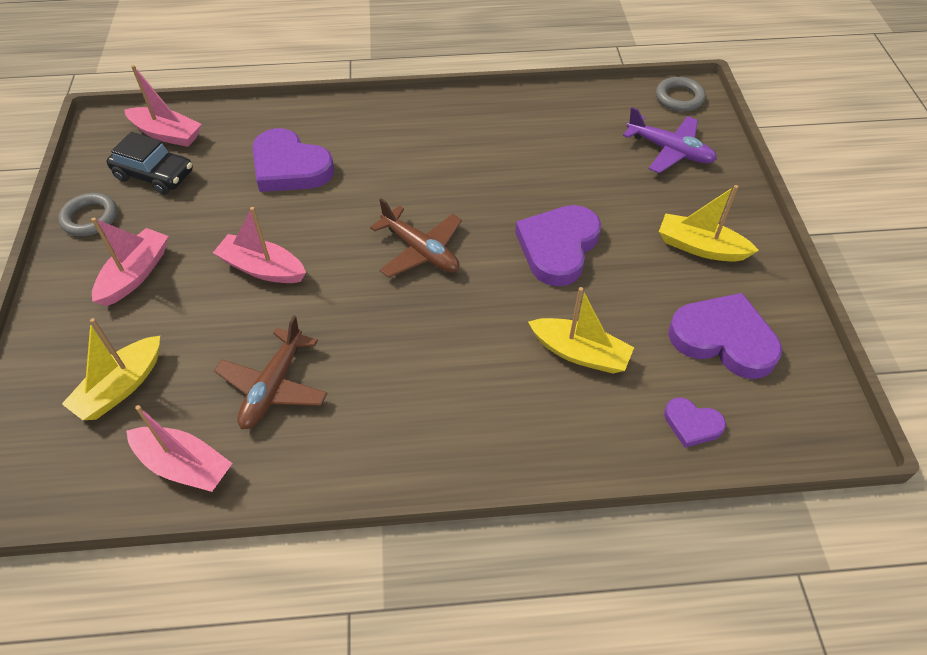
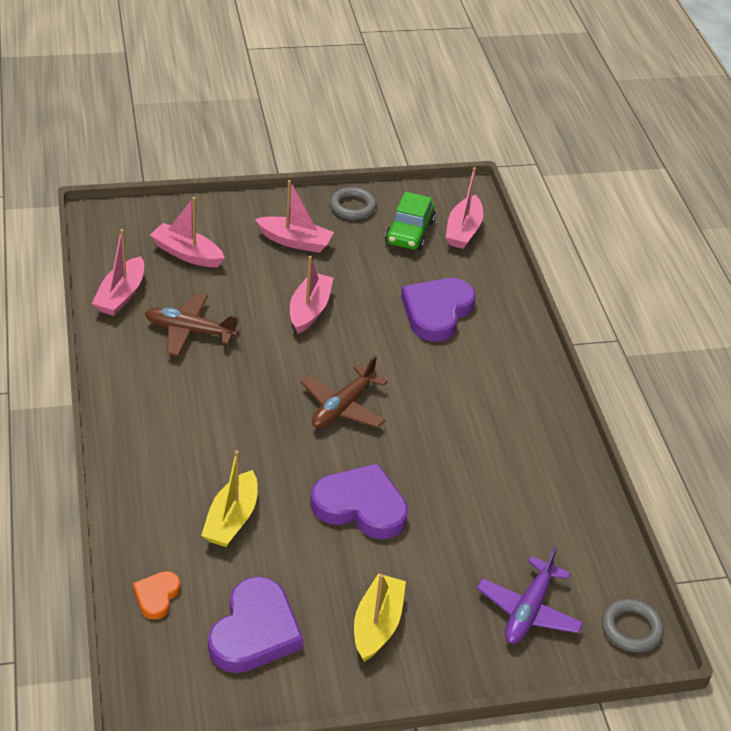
camera: 80 degrees right, 10 degrees down
(121, 387) = (187, 254): yellow boat -> pink boat
(154, 175) = (409, 232): black car -> green car
(692, 424) = (157, 596): purple heart -> orange heart

